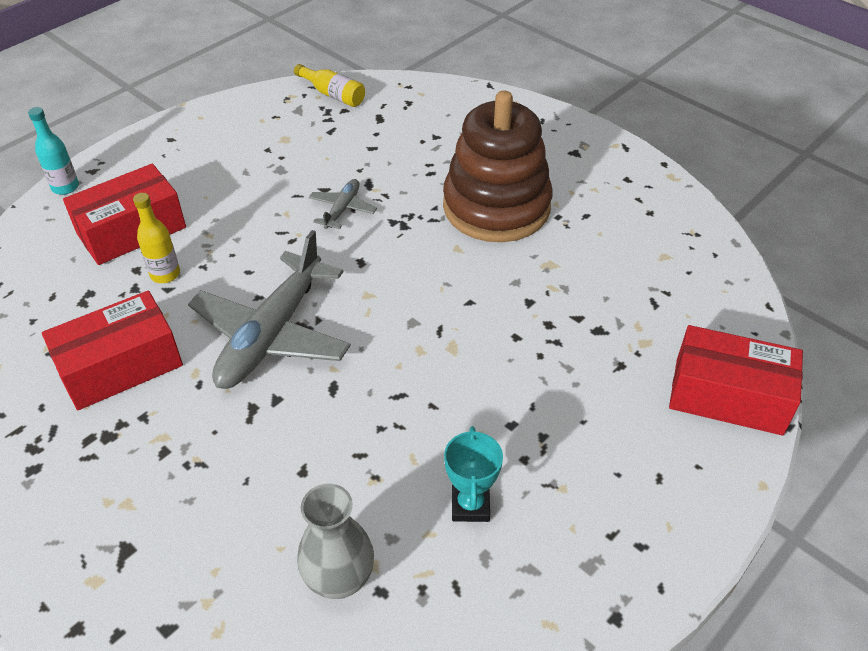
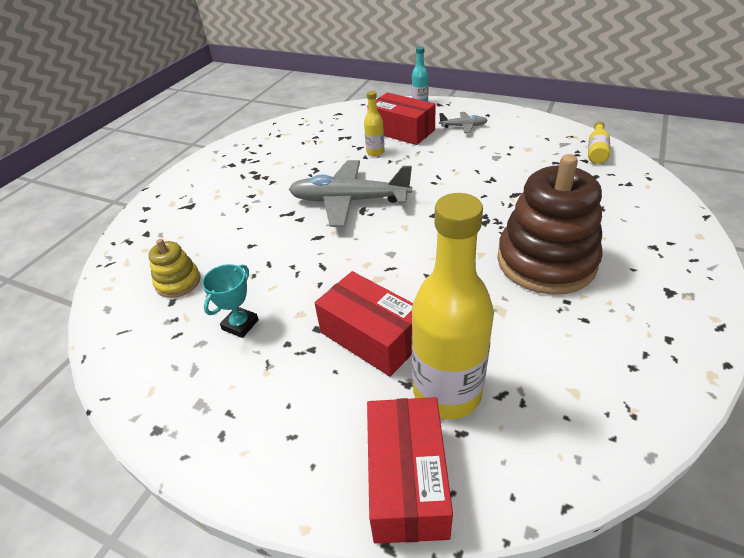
camera: 75 degrees right, 5 degrees down
(121, 366) = (302, 163): red box -> red box (371, 336)
(339, 579) = (178, 282): grey vase -> yellow stacking toy
(342, 209) = (479, 191): grey plane -> grey plane (463, 126)
(470, 505) = (240, 325): turquoise trophy -> turquoise trophy turned 45 degrees counterclockwise
(640, 338) = (447, 392): none -> yellow bottle

